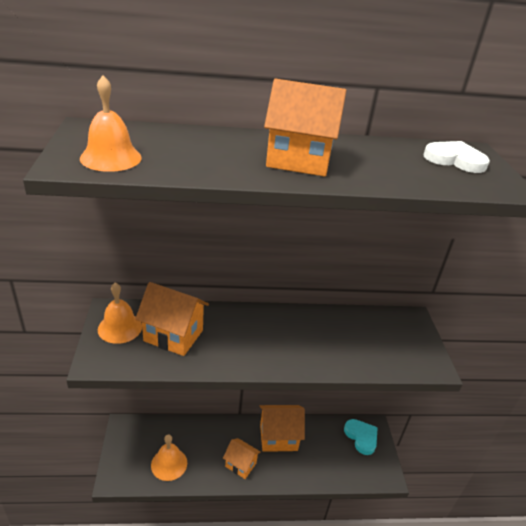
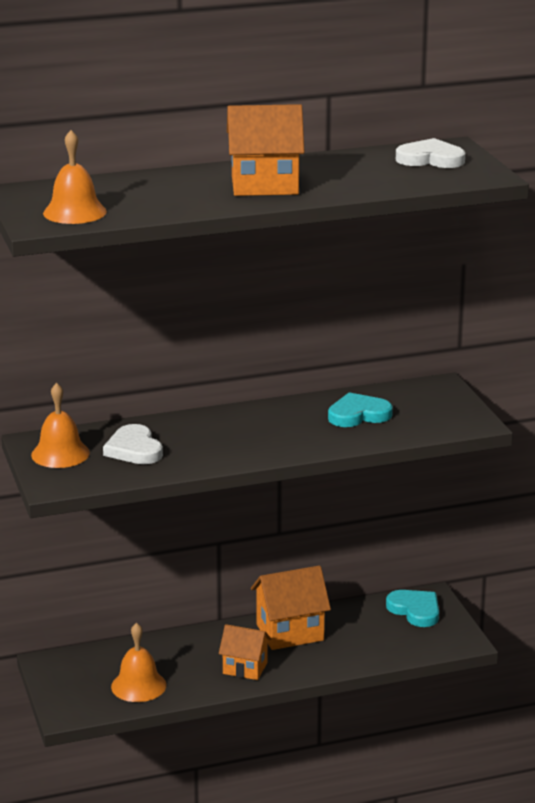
camera: 10 degrees left, 10 degrees down
(173, 335) = (134, 449): orange house -> white heart
(347, 336) = (358, 415): none -> turquoise heart

